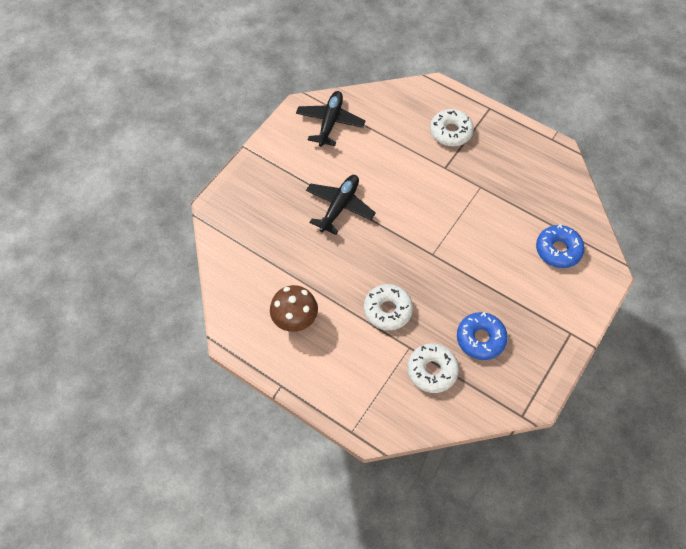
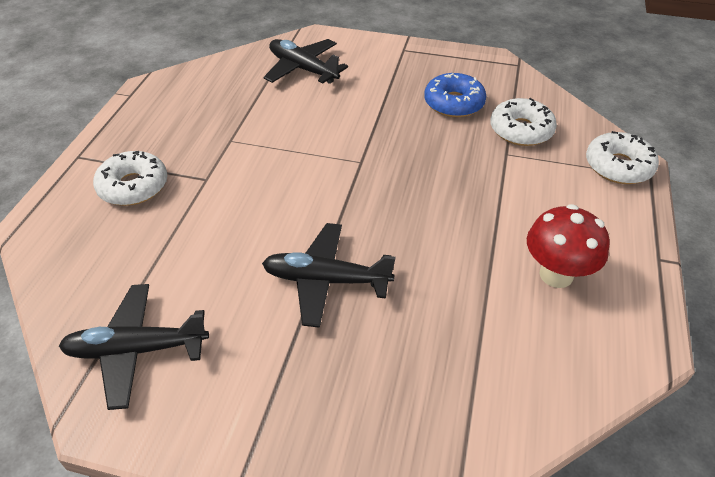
camera: 110 degrees left, 15 degrees down
(295, 320) = (556, 274): brown mushroom -> red mushroom
(387, 310) = (470, 183): white donut -> white donut (618, 166)
(558, 250) = (303, 69): blue donut -> black plane

